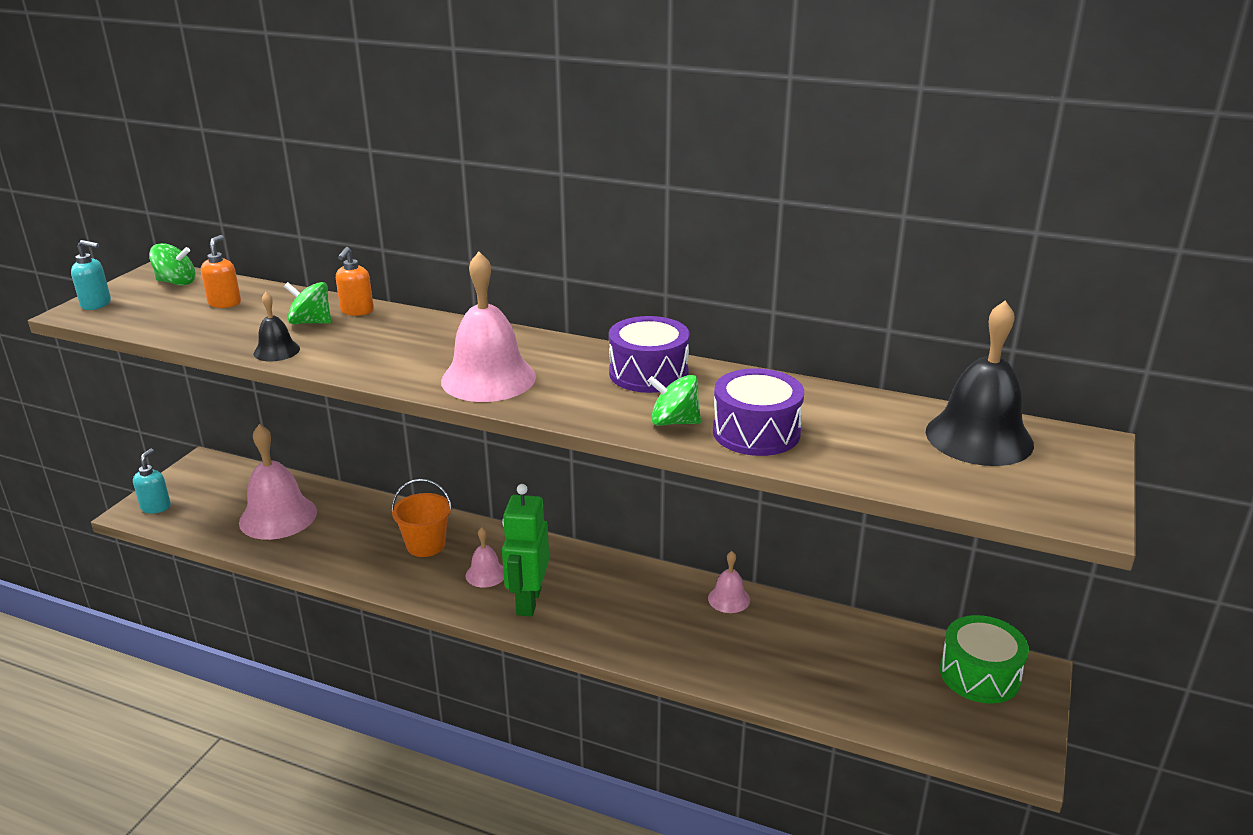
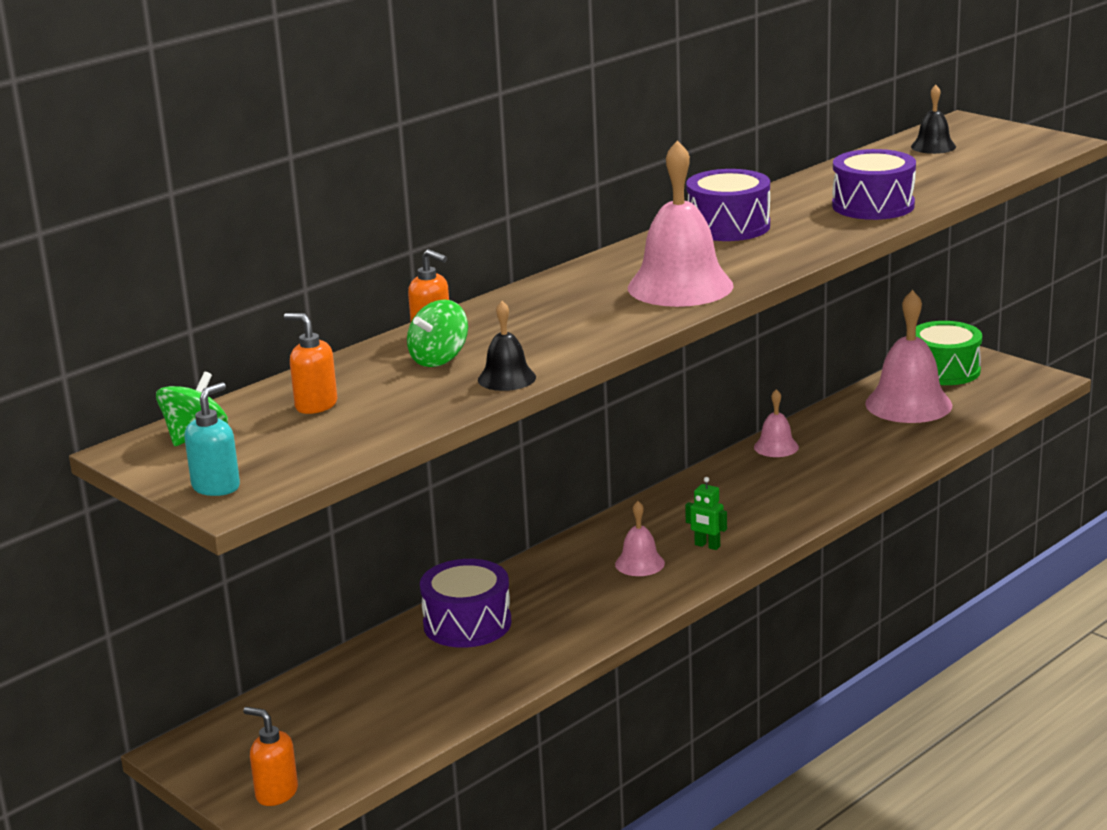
camera: 65 degrees left, 5 degrees down
(156, 507) = (276, 793): turquoise soap dispenser -> orange soap dispenser
(278, 517) = (396, 692): pink bell -> pink bell (908, 404)
(373, 520) = (467, 624): none -> purple drum
(425, 545) = (552, 593): orange bucket -> none
(528, 601) = (707, 546): green robot -> green robot, size x0.47
(674, 422) = (832, 228): green spinning top -> none
(979, 437) = (933, 146): black bell -> black bell, size x0.50

